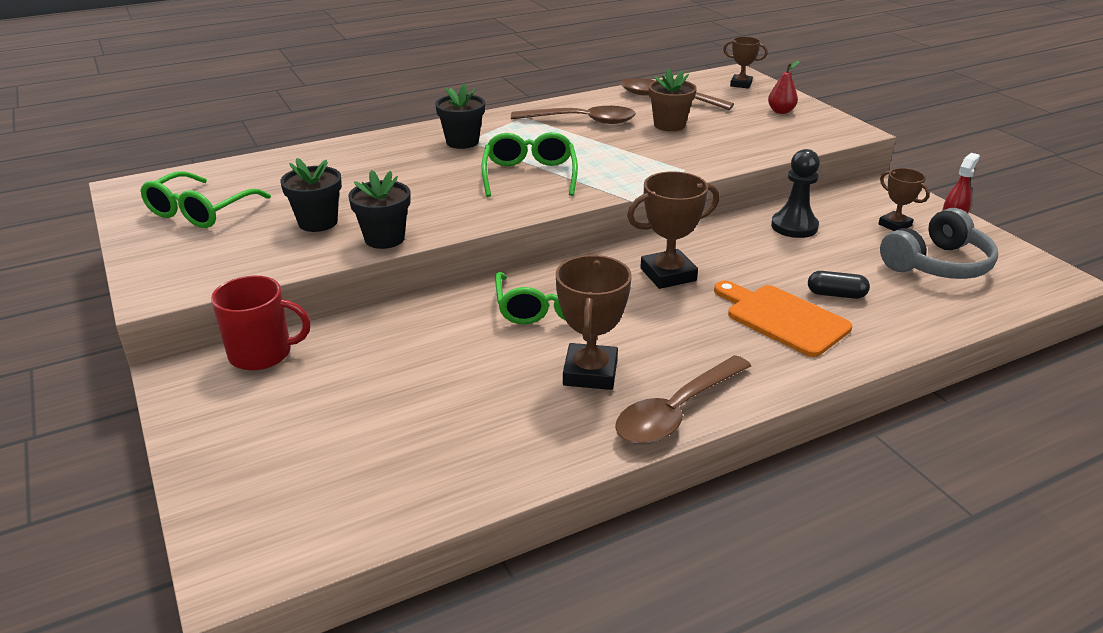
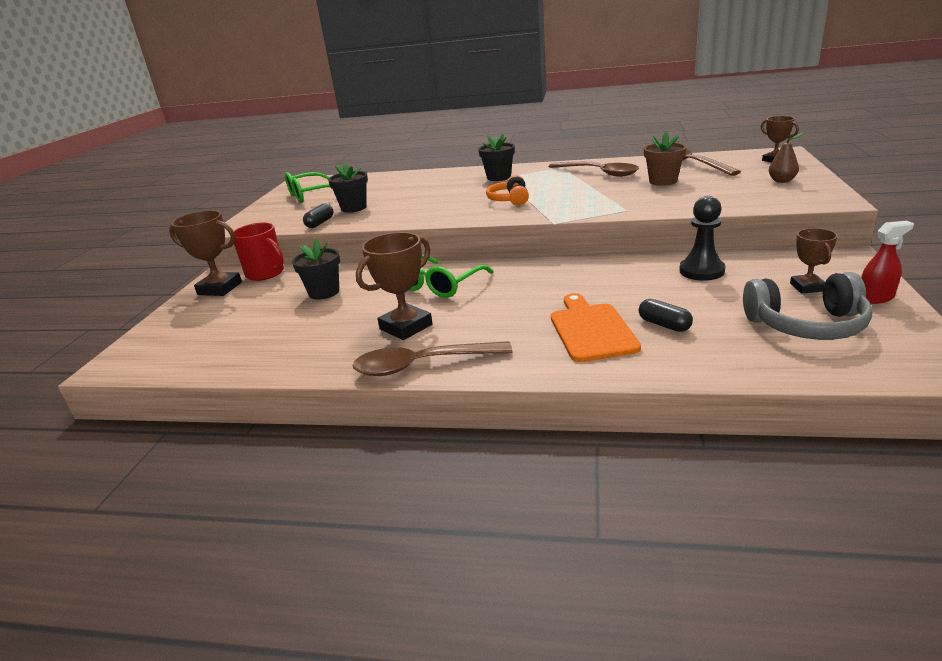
camera: 40 degrees right, 5 degrees down
(303, 257) = (320, 223): none -> black capsule
(384, 238) = (372, 221): black flower pot -> black flower pot (324, 292)
(529, 175) = (509, 200): green glasses -> orange headphones
(668, 274) = (547, 282): brown trophy -> brown trophy (220, 288)
(781, 111) = (782, 181): red pear -> brown pear

